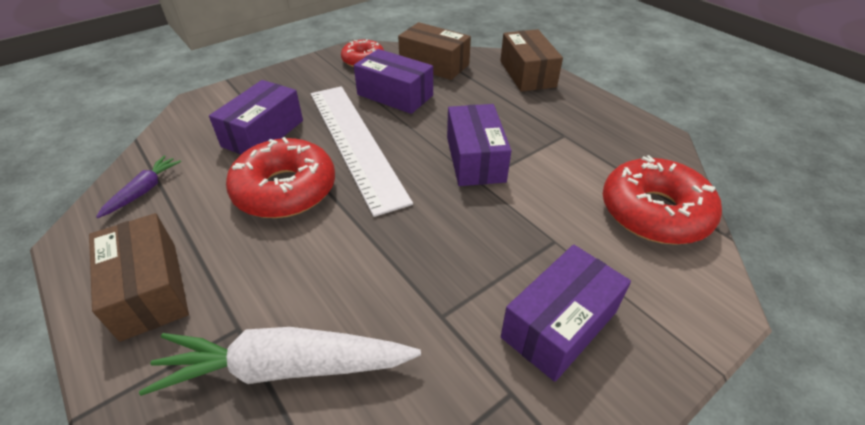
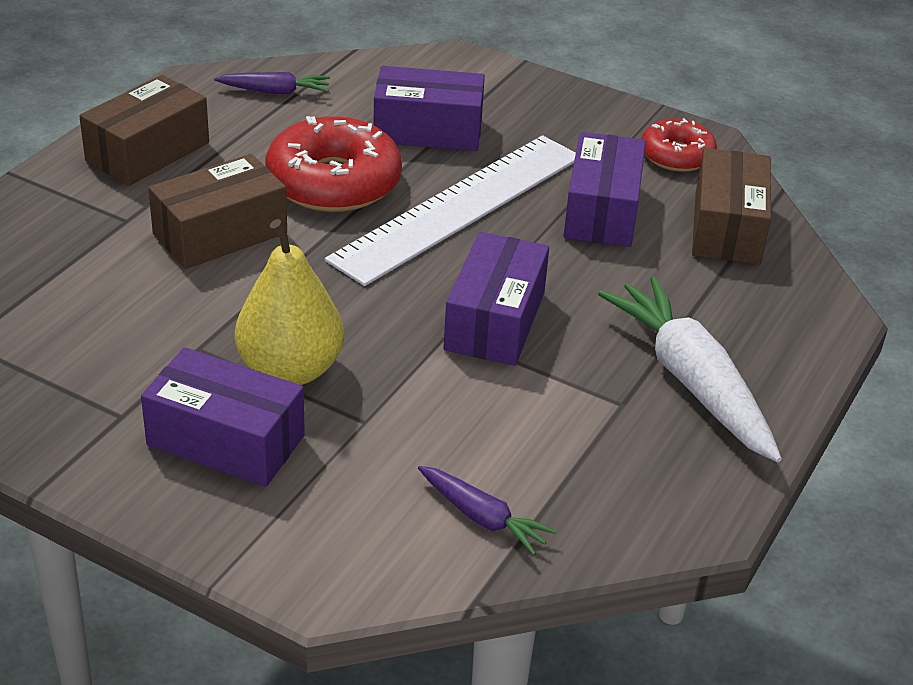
camera: 65 degrees right, 5 degrees down
(285, 367) = (95, 262): white carrot -> white carrot (691, 381)
(475, 159) = (495, 321): purple box -> purple box turned 45 degrees counterclockwise
(488, 266) = (290, 370): none -> yellow pear
(527, 74) = (787, 336): brown box -> brown box (220, 233)
(654, 212) = (482, 517): red donut -> purple carrot

